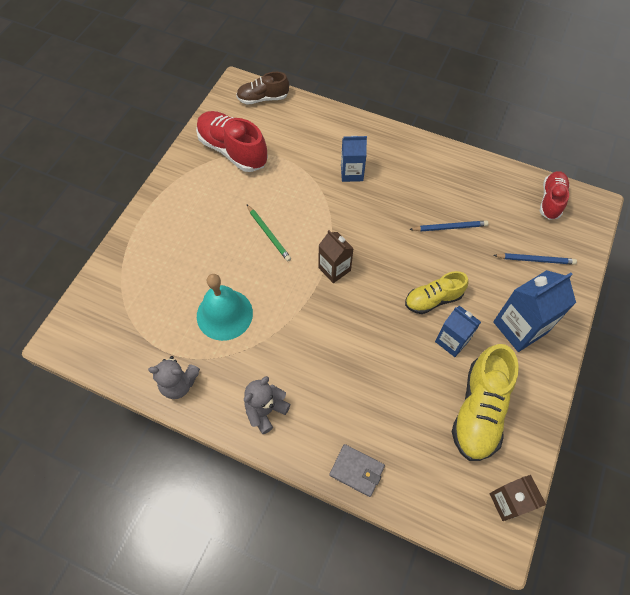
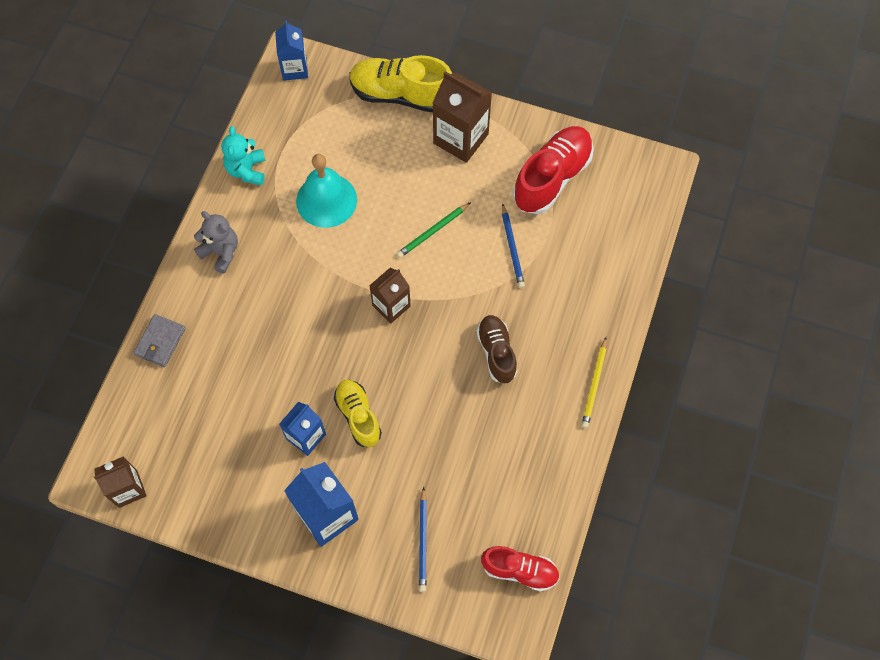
camera: 85 degrees right, 5 degrees up
(179, 384) = (247, 170): grey teddy bear -> turquoise teddy bear
(183, 207) = (460, 138): none -> brown carton
(263, 98) = (644, 201): brown shoe -> brown shoe (496, 352)
(352, 173) = (534, 317): blue carton -> blue carton (294, 69)
(407, 143) = (594, 384): none -> yellow pencil
(449, 227) = (462, 436): blue pencil -> blue pencil (512, 248)
(479, 410) = (224, 464): yellow shoe -> yellow shoe (401, 94)

